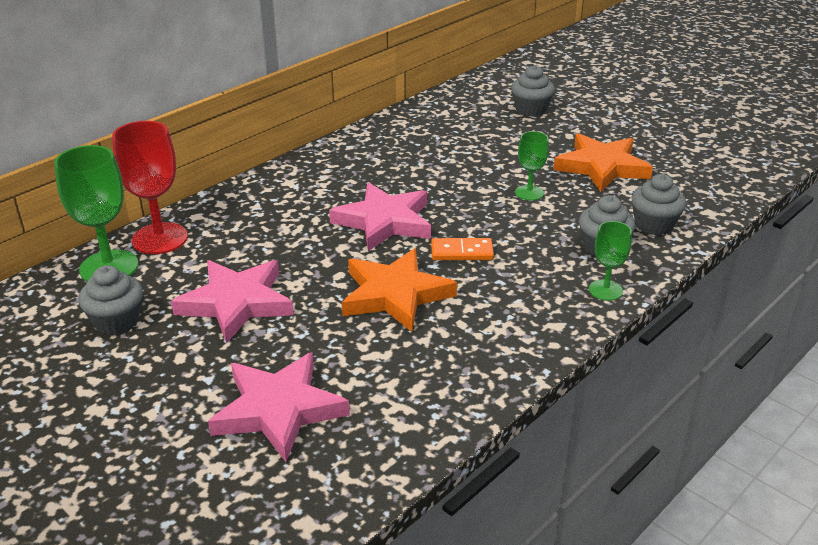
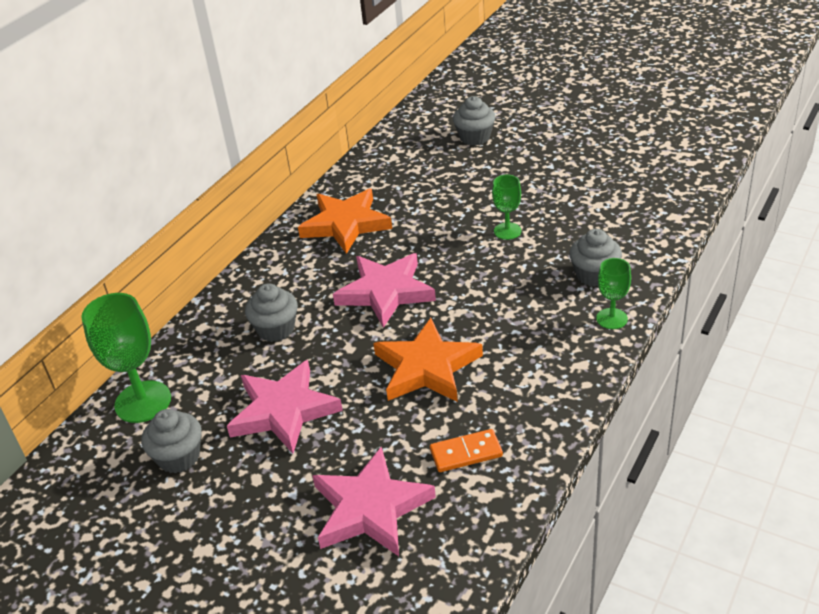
camera: 10 degrees left, 5 degrees up
(160, 238) = (178, 359): red goblet -> none
(462, 252) = (470, 309): orange domino -> orange domino (466, 453)
(601, 167) = (563, 188): orange star -> orange star (345, 224)
(654, 225) = (631, 241): grey cupcake -> grey cupcake (276, 329)

